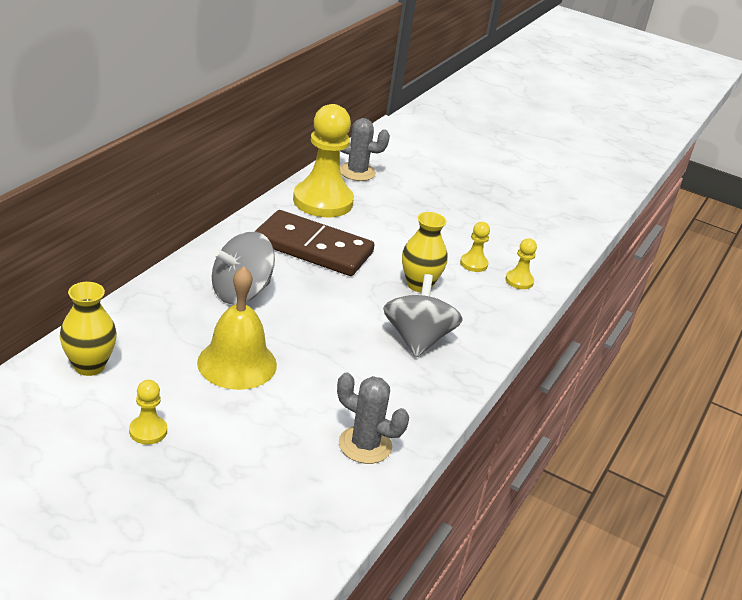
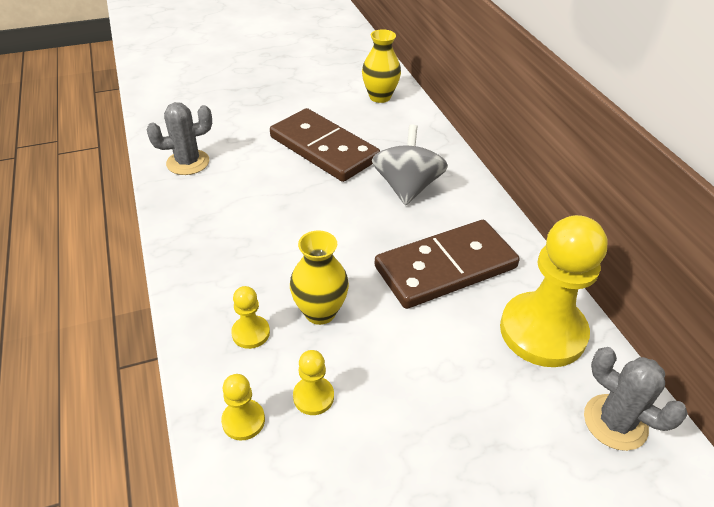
camera: 135 degrees right, 10 degrees up
(148, 431) = (300, 95): yellow pawn -> yellow pawn (251, 333)
(237, 363) = (324, 148): yellow bell -> brown domino
(357, 172) = (615, 422): grey cactus -> grey cactus turned 75 degrees clockwise
(417, 339) = (249, 255): grey spinning top -> none

